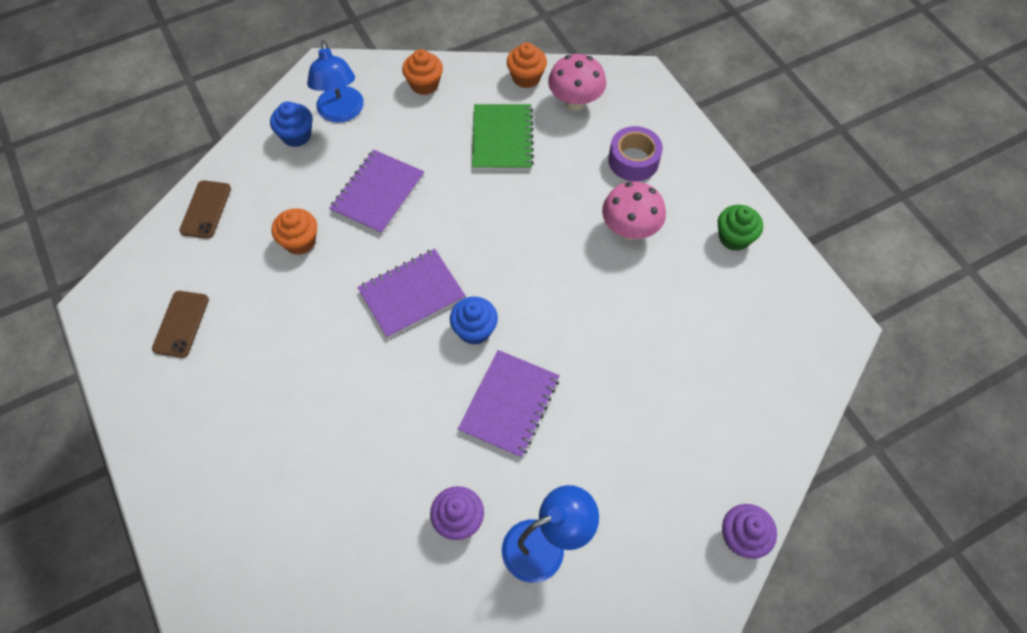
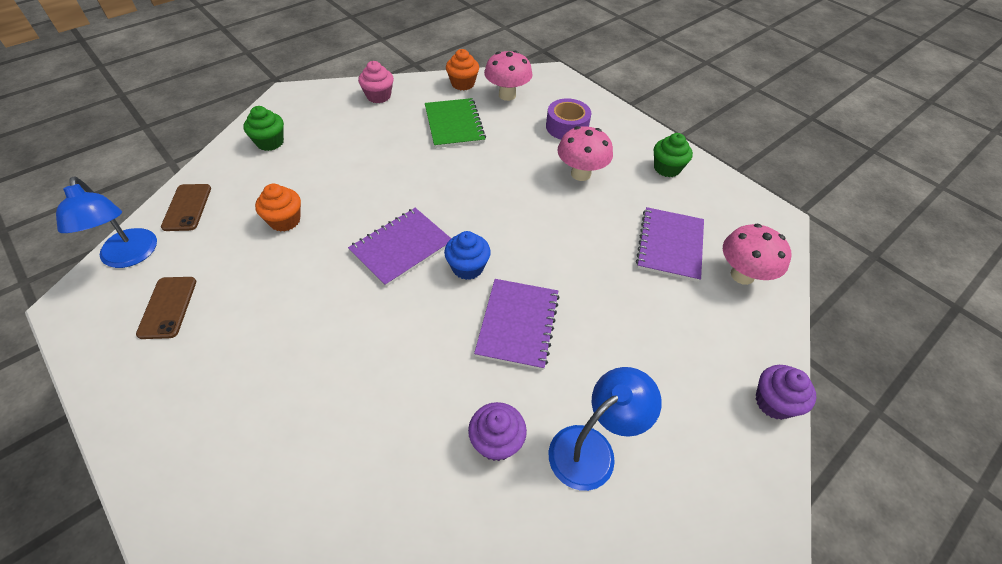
camera: 15 degrees left, 10 degrees down
(296, 135) = (270, 142): blue cupcake -> green cupcake
(341, 113) = (309, 122): blue lamp -> blue lamp (129, 257)
(378, 193) = (353, 175): purple notebook -> purple notebook (670, 245)
(424, 84) = (378, 96): orange cupcake -> pink cupcake
(768, 391) = (742, 275): none -> pink mushroom

